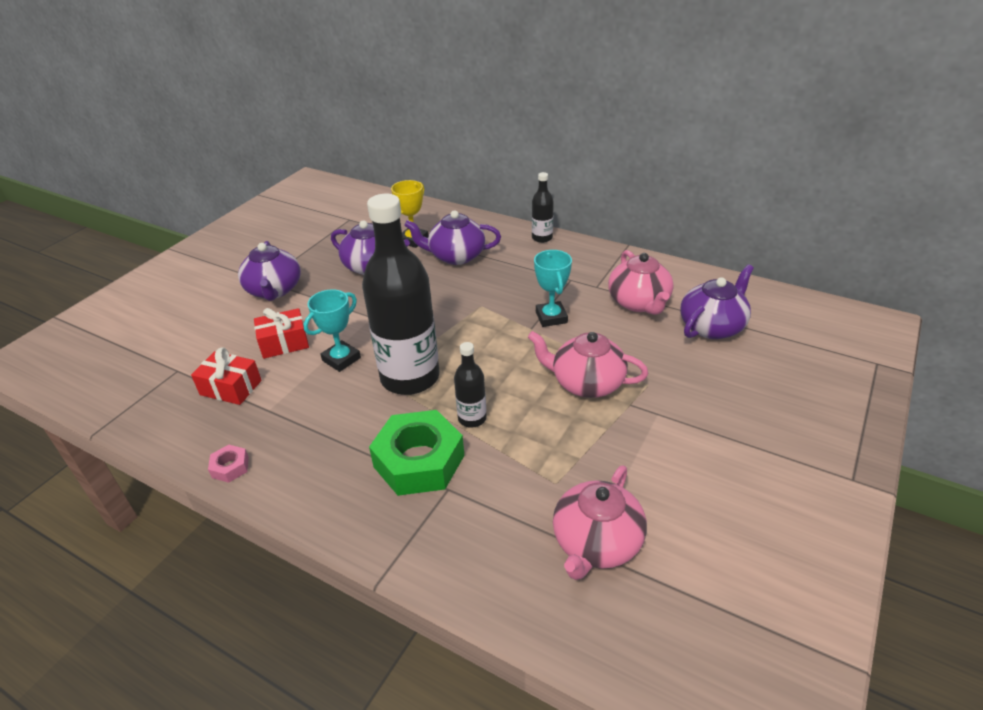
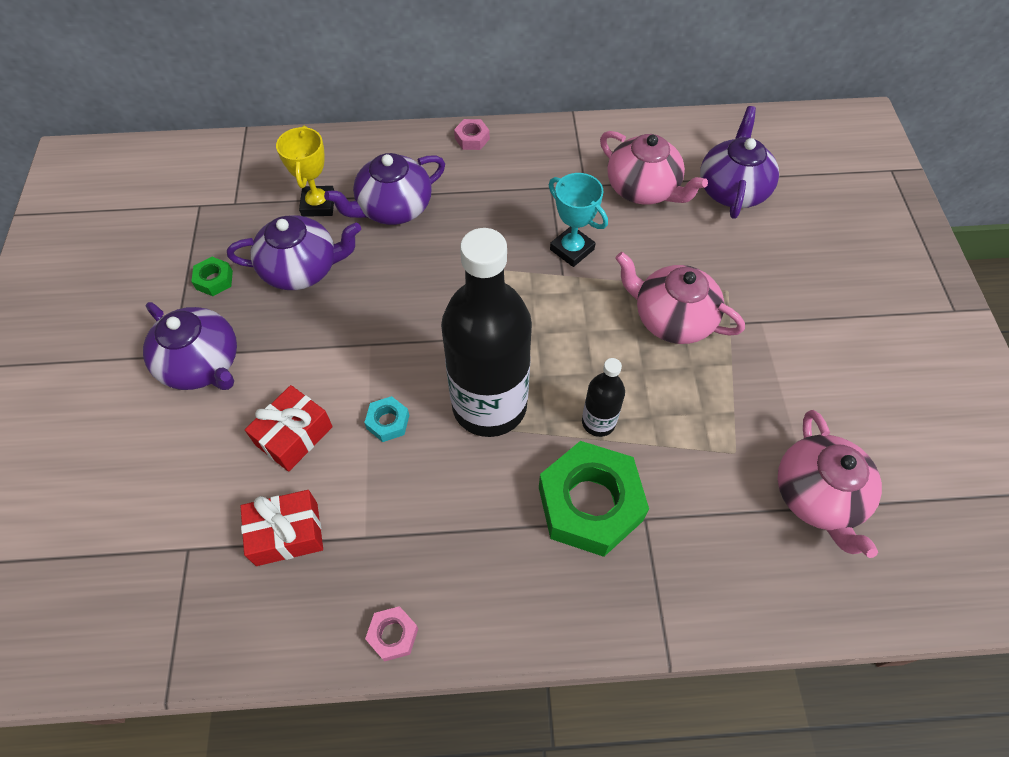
camera: 35 degrees left, 20 degrees up
(321, 255) = (214, 280): none -> green nut
(341, 359) = (388, 422): turquoise trophy -> turquoise nut
(542, 238) = (472, 138): black bottle -> pink nut
(586, 383) = (672, 318): pink teapot -> pink teapot turned 45 degrees clockwise

